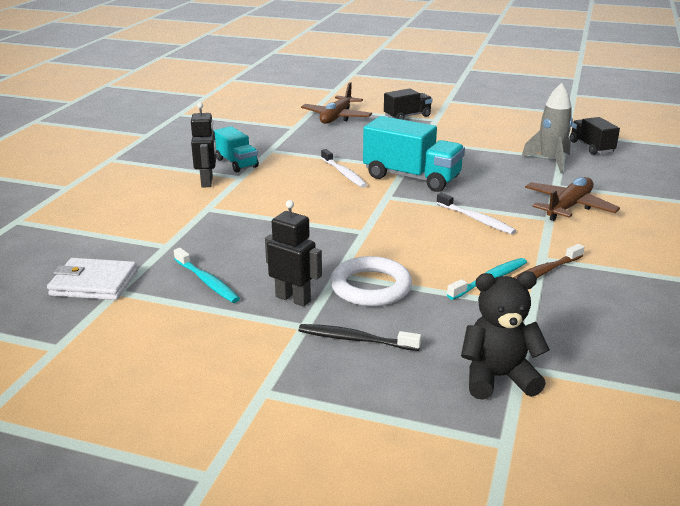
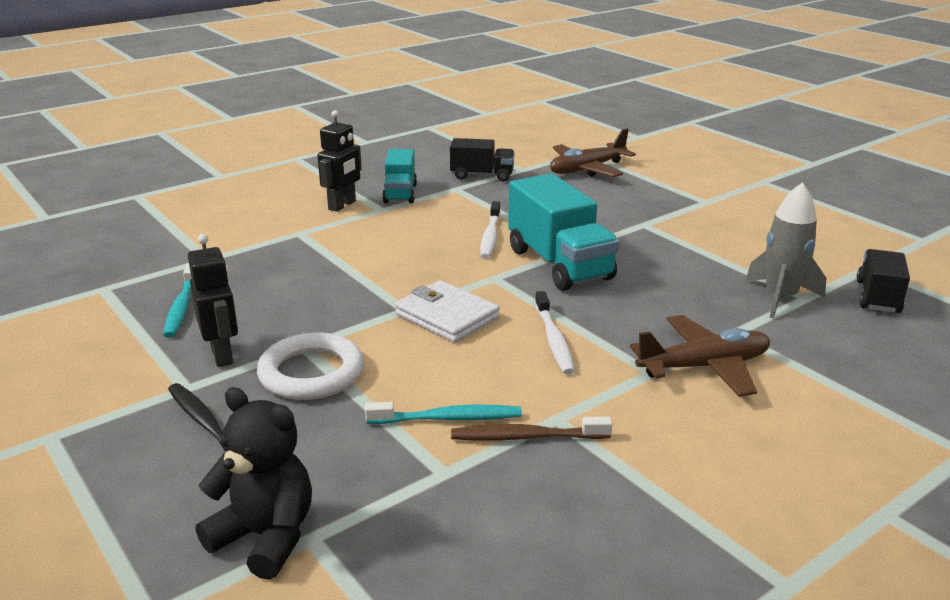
camera: 35 degrees right, 0 degrees up
(94, 283) = (99, 274): white wallet -> white wallet (447, 316)
(407, 116) = (675, 189): black truck -> black truck (482, 175)

